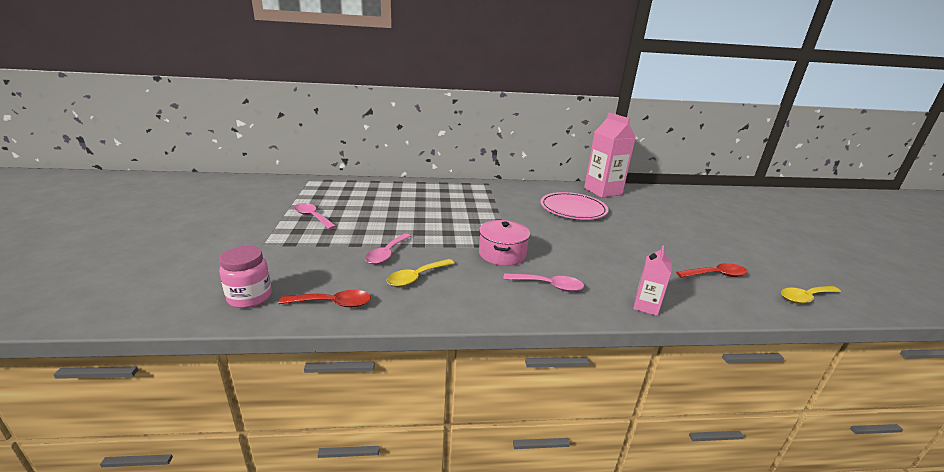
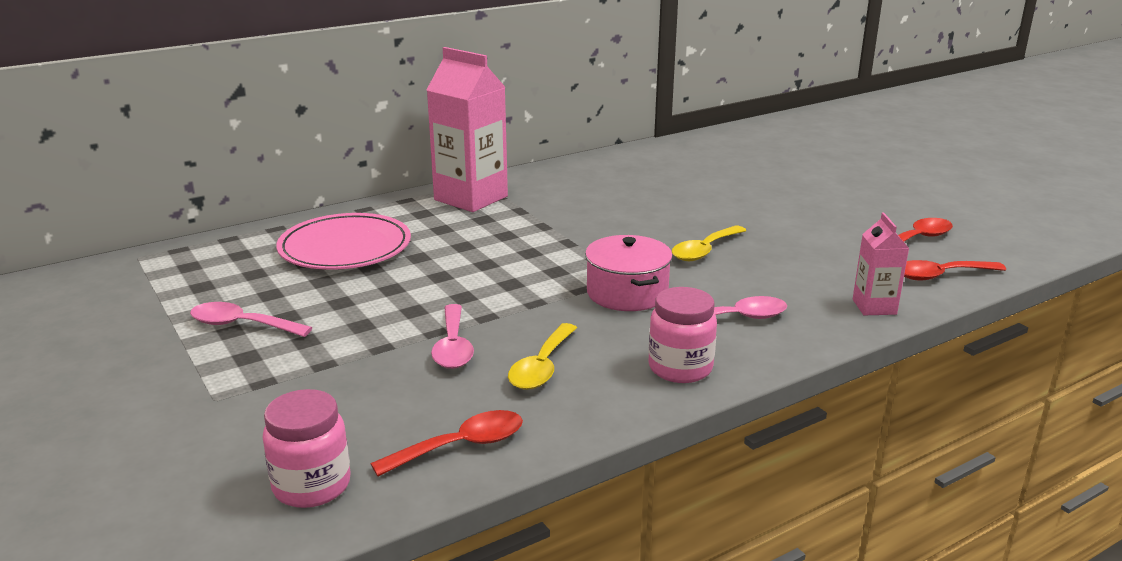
camera: 25 degrees left, 0 degrees up
(487, 302) = (680, 368): none -> pink jar
(573, 209) = (657, 193): pink plate -> pink plate (345, 247)
(602, 191) = (671, 152): pink carton -> pink carton (471, 198)
(713, 301) = (940, 275): none -> red spoon
(805, 298) = (1028, 239): yellow spoon -> yellow spoon (704, 250)

